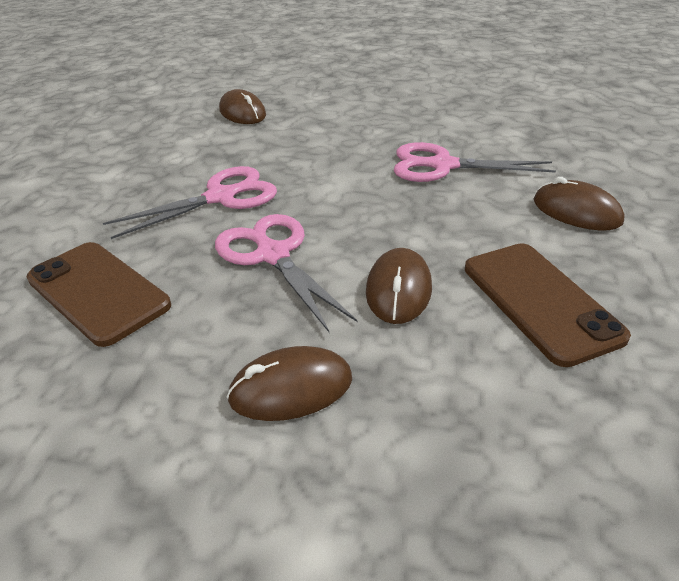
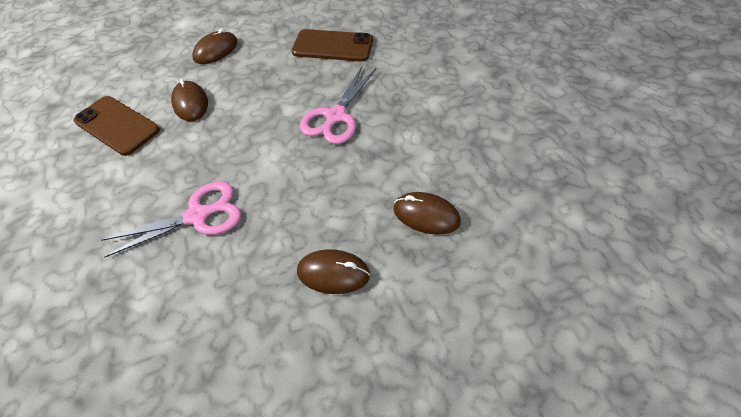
camera: 150 degrees right, 15 degrees up
(273, 255) = (267, 94): pink scissors -> none
(576, 211) = (90, 204): brown mouse -> brown mouse (333, 273)

